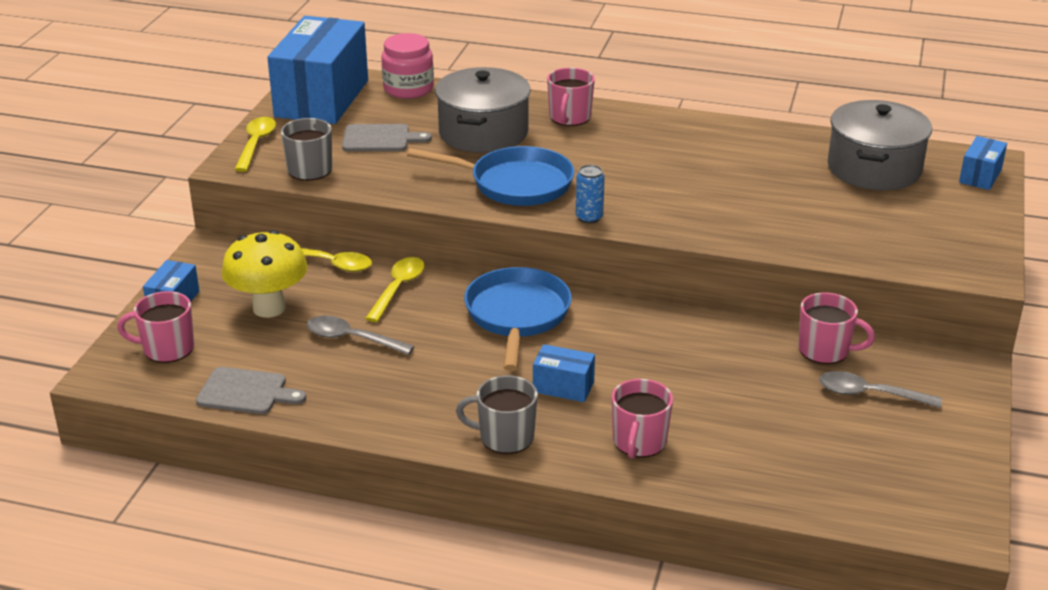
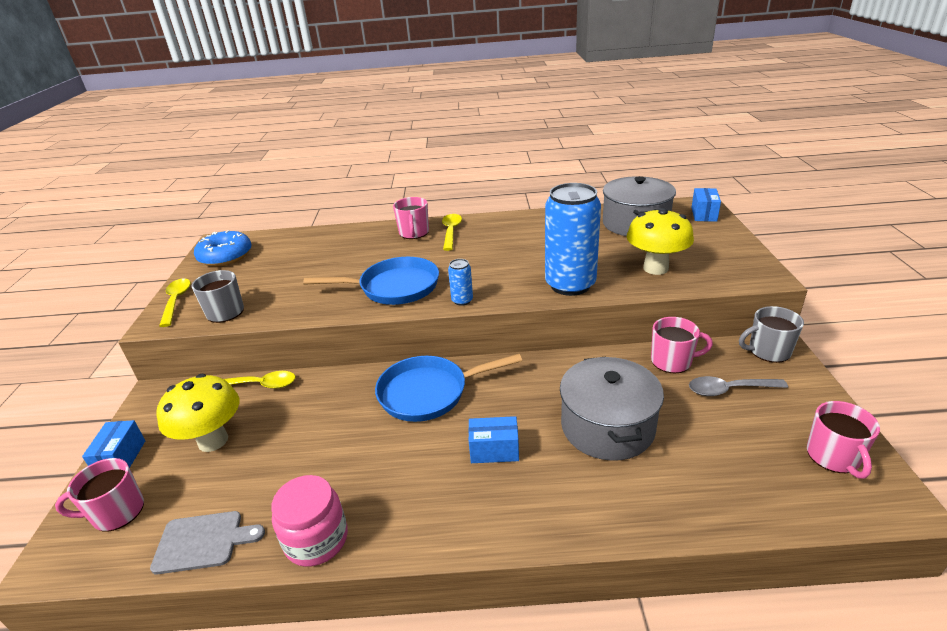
camera: 15 degrees left, 0 degrees up
(322, 98) = (225, 256): blue box -> blue donut
(352, 339) = (295, 452): grey spoon -> none
(380, 139) = (278, 276): grey cutting board -> none
(398, 288) = (323, 393): yellow spoon -> yellow spoon (451, 232)
(408, 88) = (290, 237): pink jar -> pink jar (316, 539)
(483, 133) = (356, 256): grey pot -> grey pot (607, 427)
(505, 437) = (466, 520): grey mug -> grey mug (768, 351)
(517, 316) = (429, 393): blue pan -> blue pan turned 90 degrees counterclockwise
(639, 442) = (584, 489): pink mug -> pink mug (833, 456)
(730, 228) = (570, 285): none -> blue can
(853, 232) = (655, 268): none -> yellow mushroom

